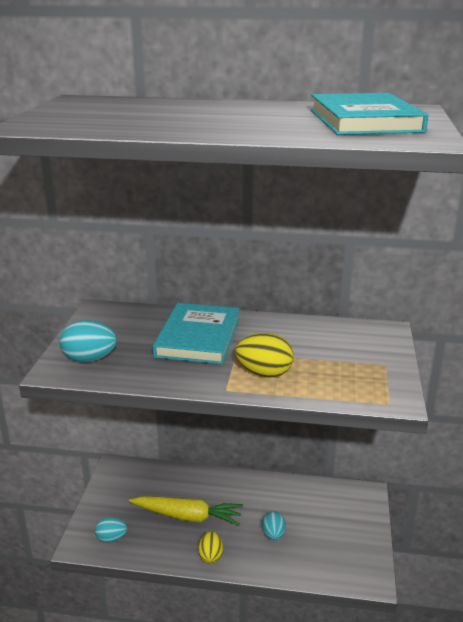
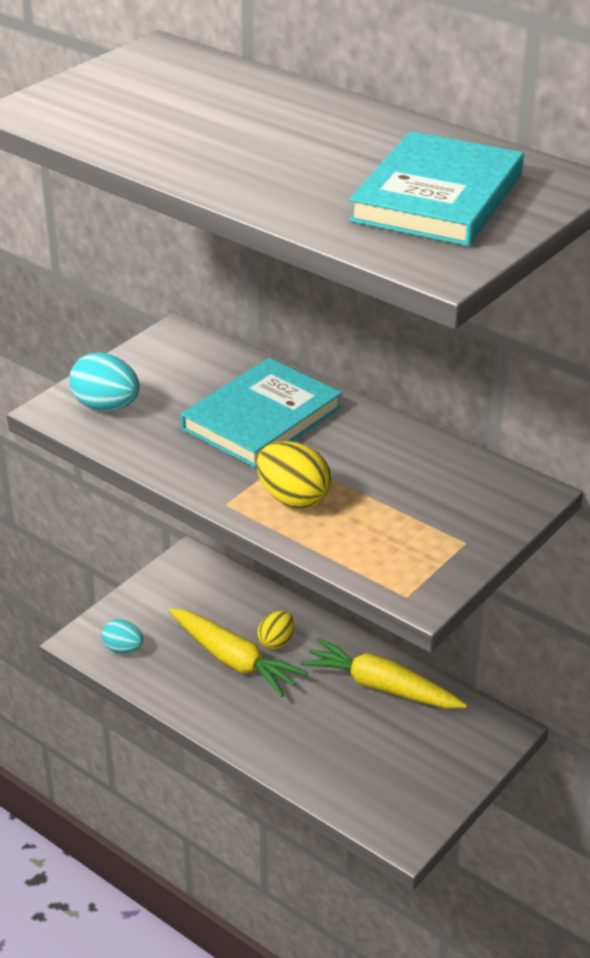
camera: 30 degrees right, 10 degrees up
(210, 556) = (225, 720): yellow egg -> yellow egg (276, 642)
(273, 534) = (324, 728): turquoise egg -> none
(285, 496) = (381, 687): none -> yellow carrot

